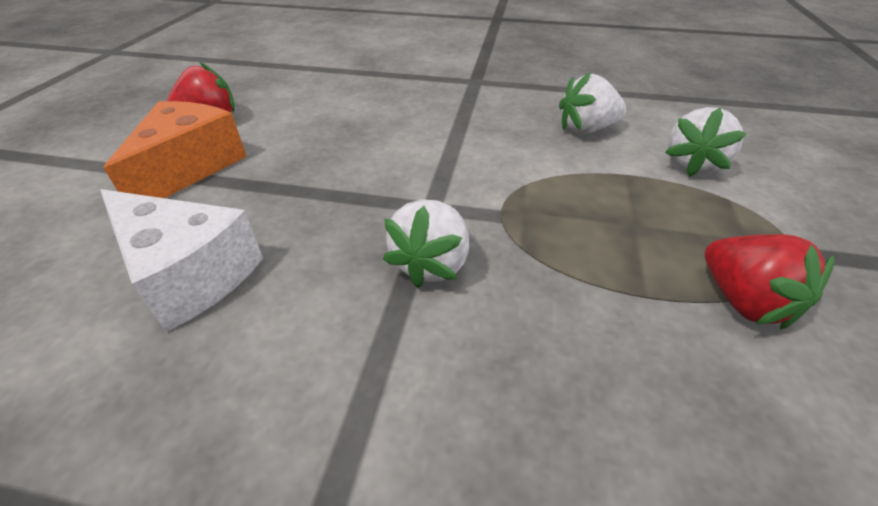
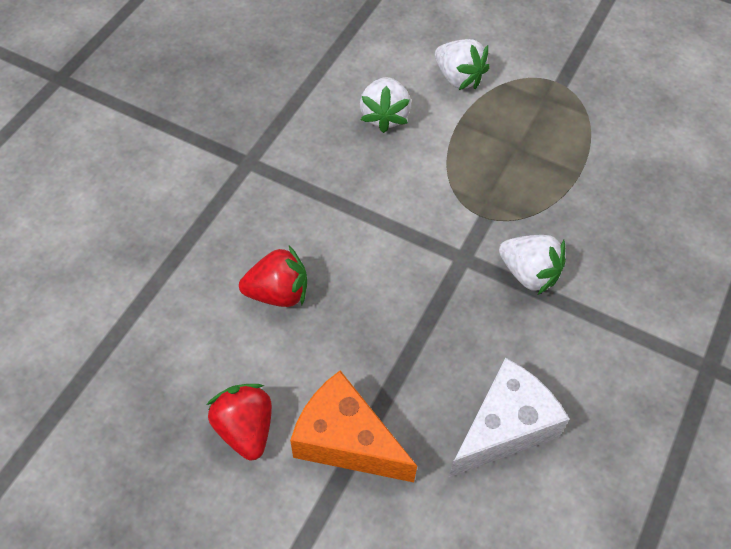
camera: 75 degrees left, 15 degrees up
(743, 301) = (594, 132): red strawberry -> red strawberry (278, 293)

